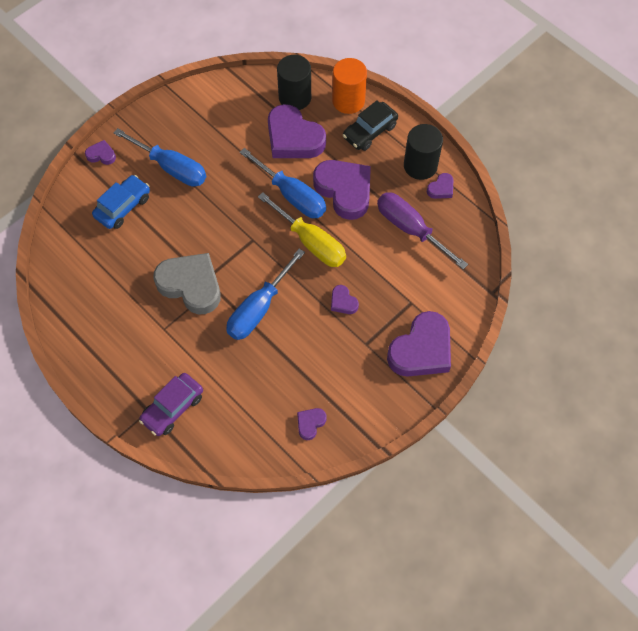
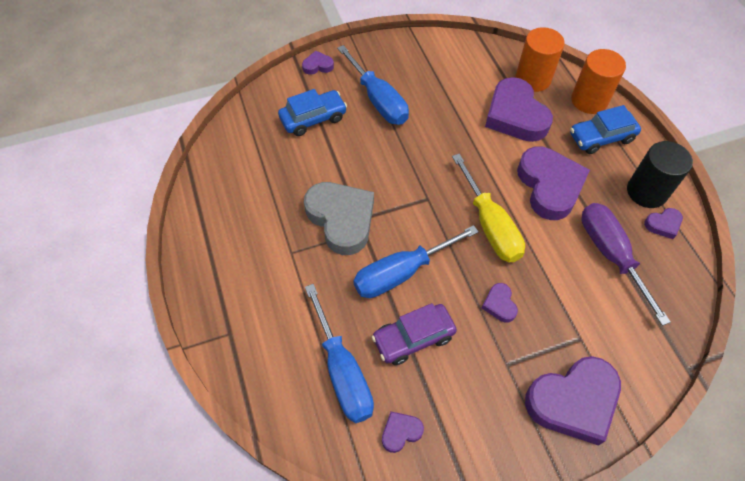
camera: 25 degrees right, 5 degrees down
(101, 155) = (318, 66): purple heart -> purple heart turned 45 degrees counterclockwise
(173, 408) = (257, 342): purple car -> purple car (413, 338)
(292, 195) = (489, 170): blue screwdriver -> blue screwdriver (342, 371)
(295, 97) = (533, 79): black cylinder -> orange cylinder
(370, 131) = (601, 137): black car -> blue car

